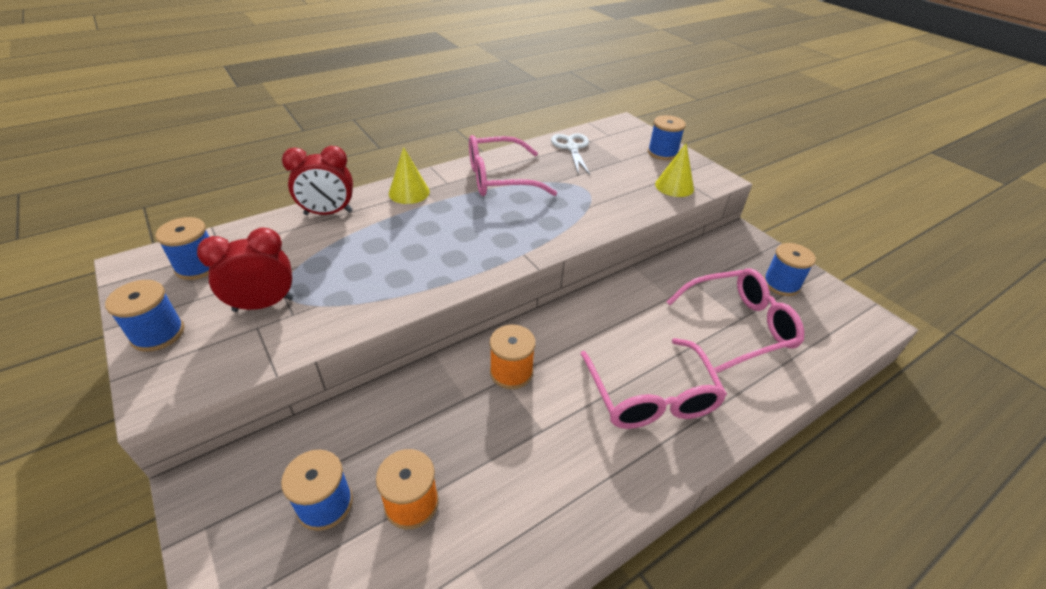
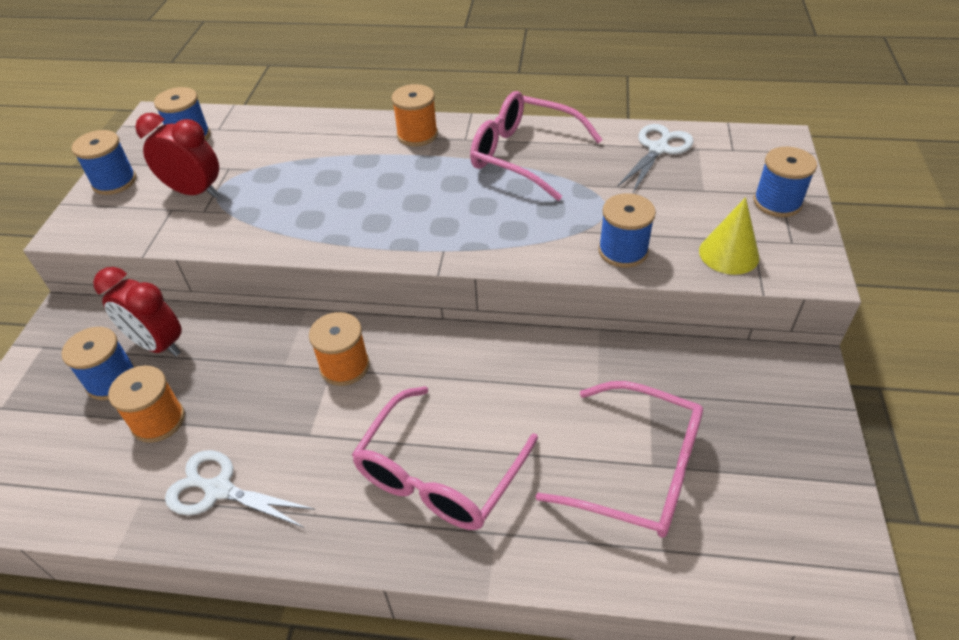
camera: 45 degrees right, 5 degrees up
(328, 213) = (327, 128): red clock -> red clock (158, 345)
(409, 192) = (417, 135): yellow cone -> orange spool
(526, 512) = (219, 490): none -> white scissors
(781, 284) = (772, 460): blue spool -> blue spool (623, 251)

